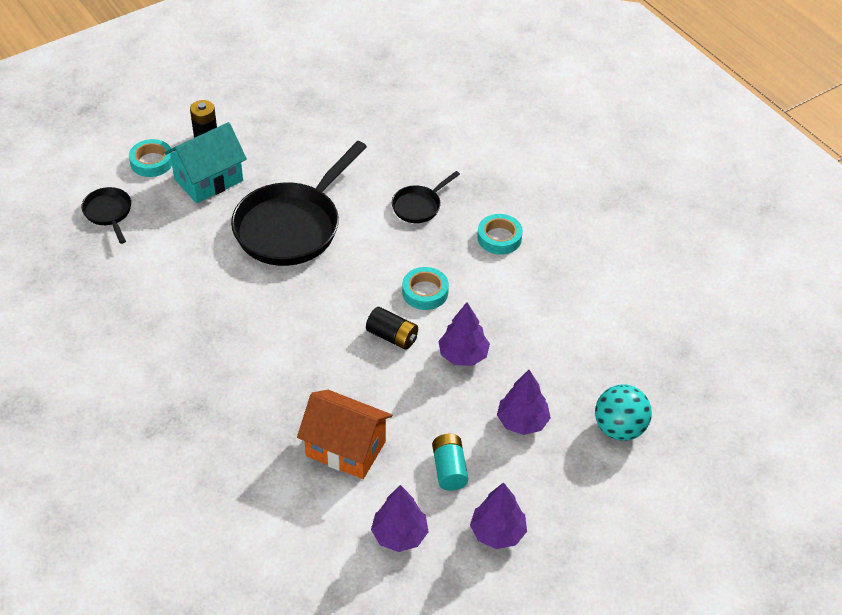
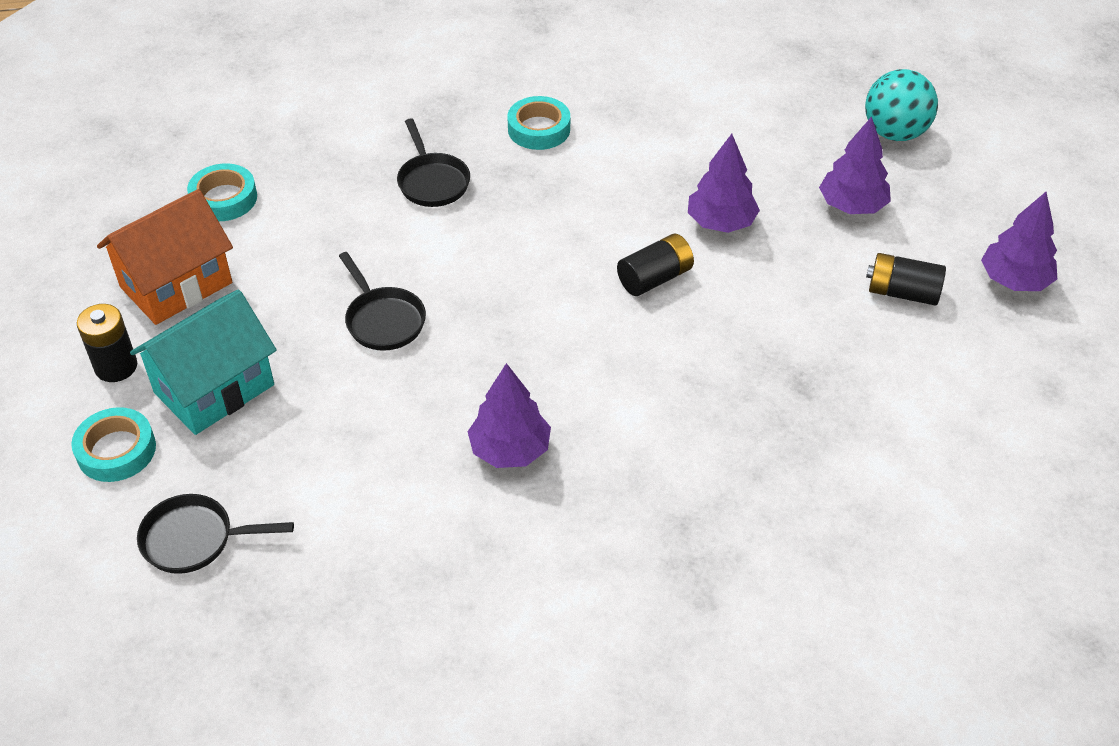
camera: 65 degrees left, 0 degrees up
(208, 180) = (214, 389): turquoise house -> turquoise house turned 60 degrees clockwise
(292, 227) = (383, 320): black pan -> black pan, size x0.47
(346, 448) = (830, 382): orange house -> orange house (176, 285)
(399, 535) = (991, 371): purple tree -> purple tree (510, 450)
(425, 292) = (593, 223): turquoise tape -> turquoise tape (224, 198)
(449, 469) = (902, 293): turquoise battery -> black battery

